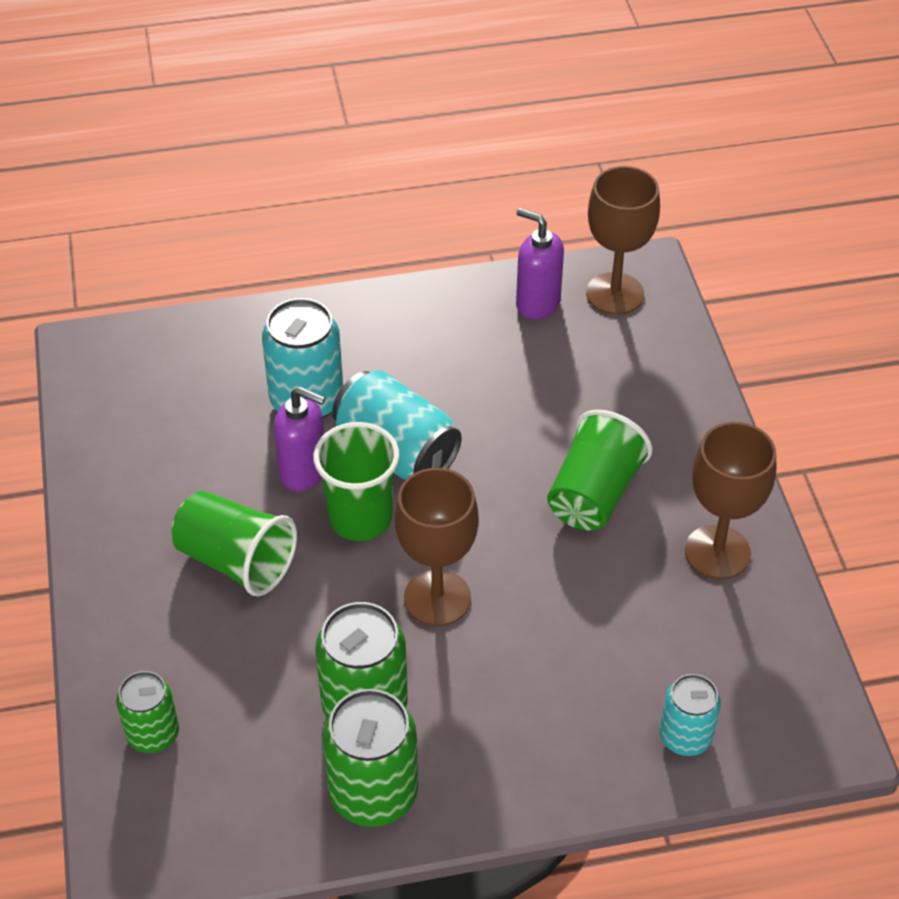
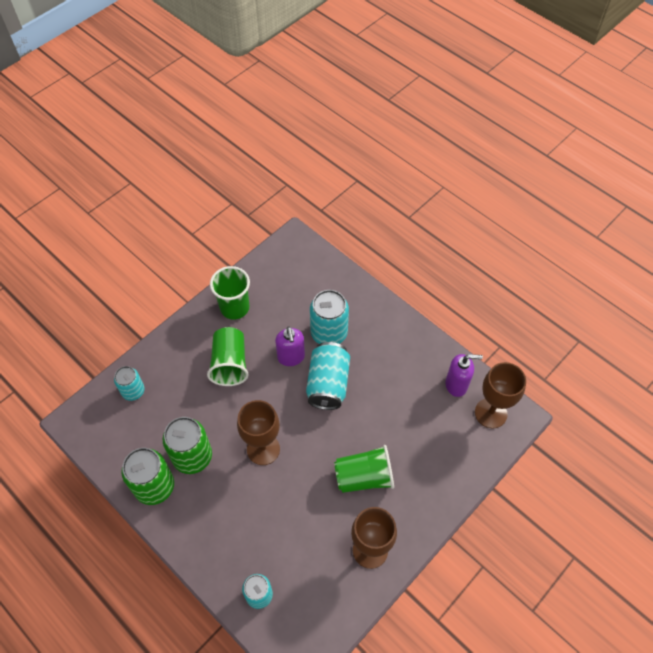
camera: 55 degrees right, 10 degrees up
(153, 734) = (133, 391): green can -> turquoise can
(360, 518) = (283, 393): green cup -> green cup (234, 308)
(537, 304) = (456, 385): purple soap dispenser -> purple soap dispenser turned 90 degrees clockwise

